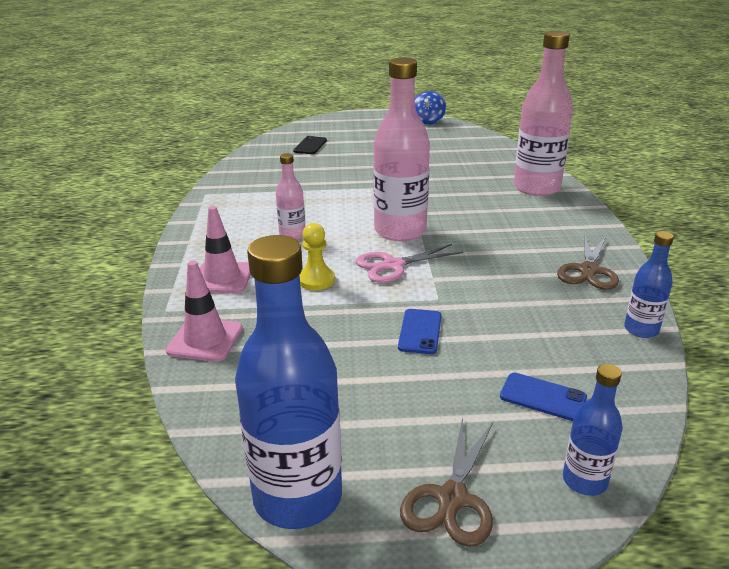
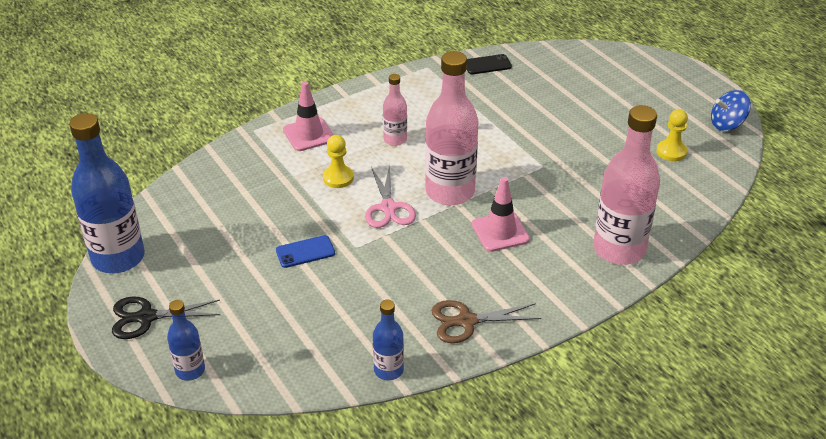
camera: 60 degrees right, 10 degrees up
(205, 340) = (232, 161): pink traffic cone -> pink traffic cone (500, 232)
(310, 146) = (578, 77): black phone -> black phone (487, 65)
(393, 265) = (388, 208): pink scissors -> pink scissors turned 135 degrees counterclockwise
(439, 143) = (671, 152): none -> yellow pawn
(452, 499) = (146, 317): brown scissors -> black scissors
(542, 397) = (264, 333): blue phone -> none

